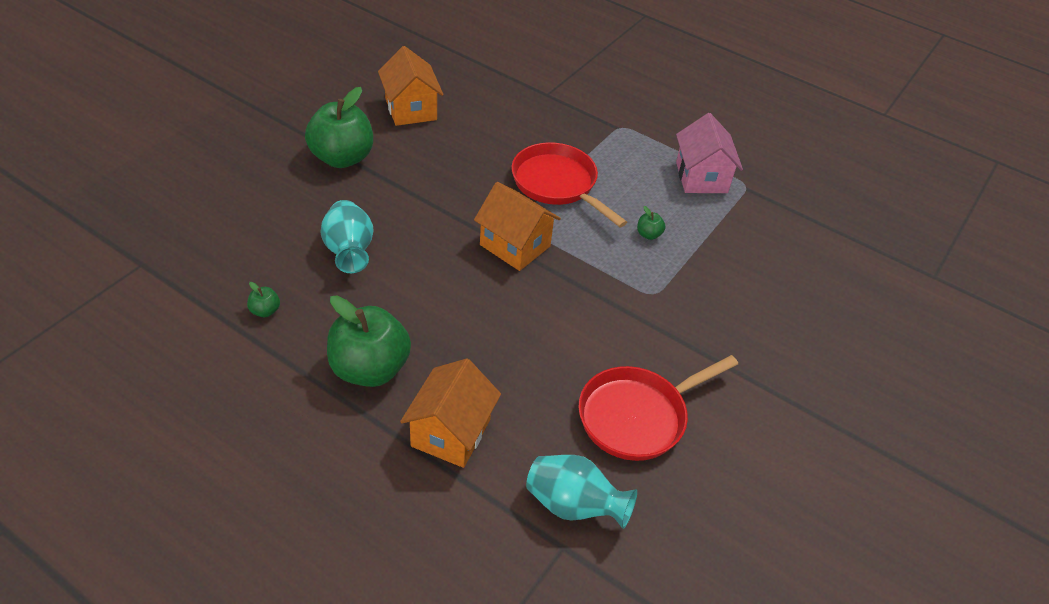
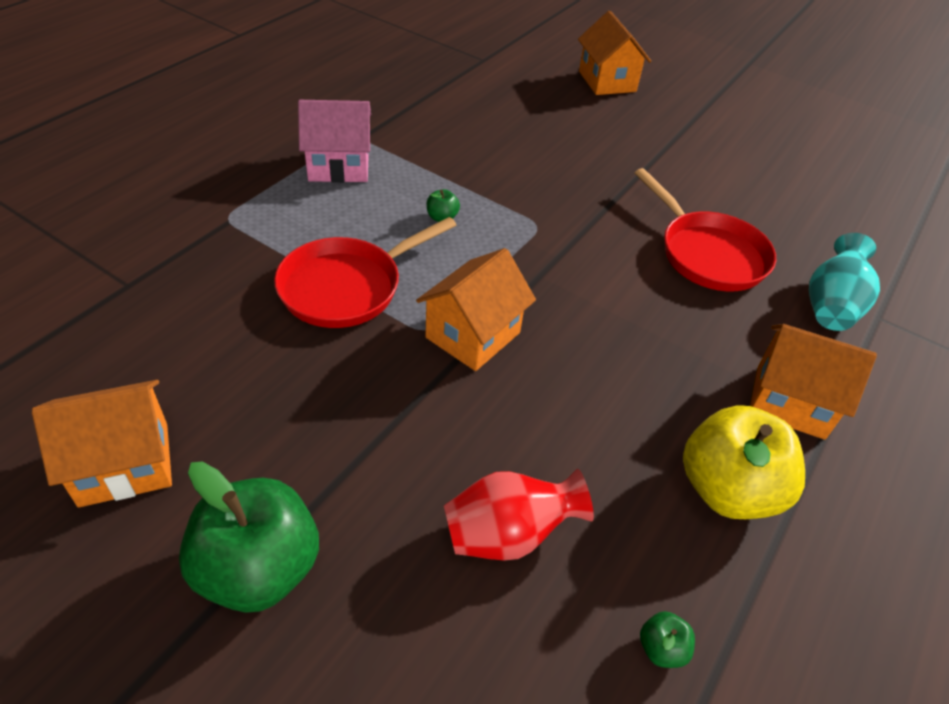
camera: 90 degrees left, 0 degrees up
(349, 251) = (508, 534): turquoise vase -> red vase
(370, 369) = (727, 489): green apple -> yellow apple
(945, 383) = (607, 81): none -> orange house

